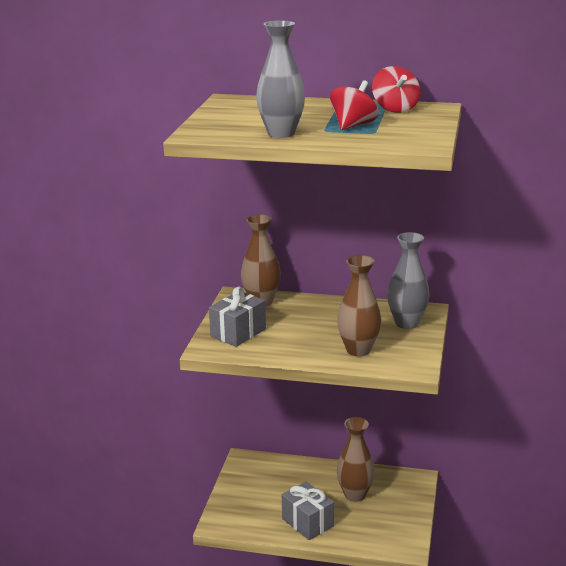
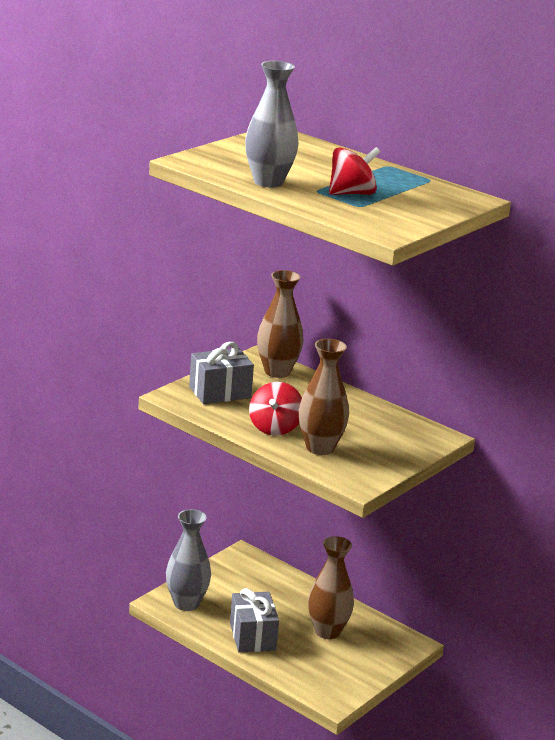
camera: 25 degrees right, 0 degrees up
(395, 109) = (426, 188): red spinning top -> red spinning top (274, 428)
(407, 323) = (402, 441): grey vase -> grey vase (186, 603)

